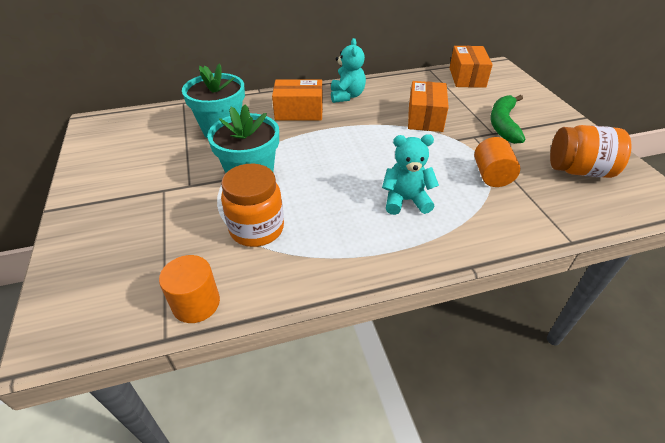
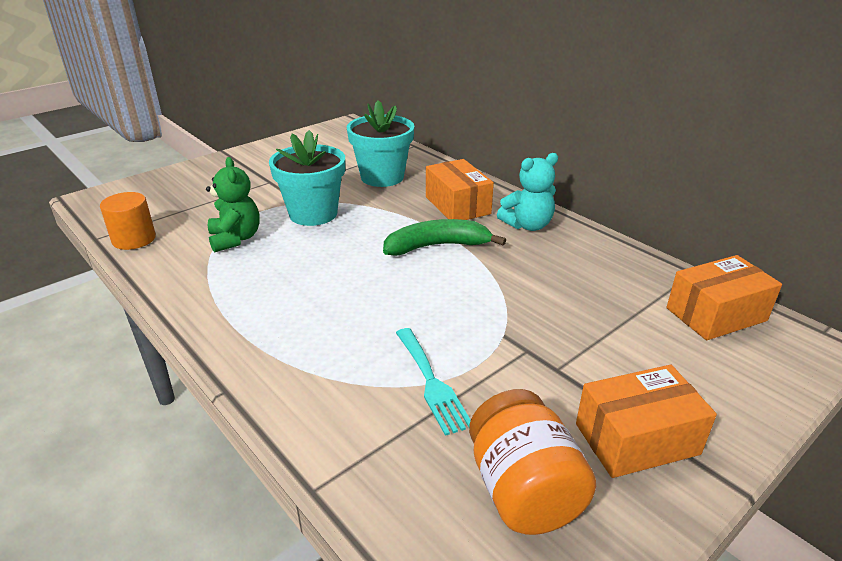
camera: 65 degrees right, 10 degrees down
(257, 229) = (235, 239): orange jar -> green teddy bear
(405, 200) = (328, 316): turquoise teddy bear -> none
(425, 118) = (536, 296): orange box -> orange box (636, 439)
(491, 176) = (431, 383): orange cylinder -> turquoise fork
(503, 124) = (596, 377): green banana -> green banana (437, 246)

